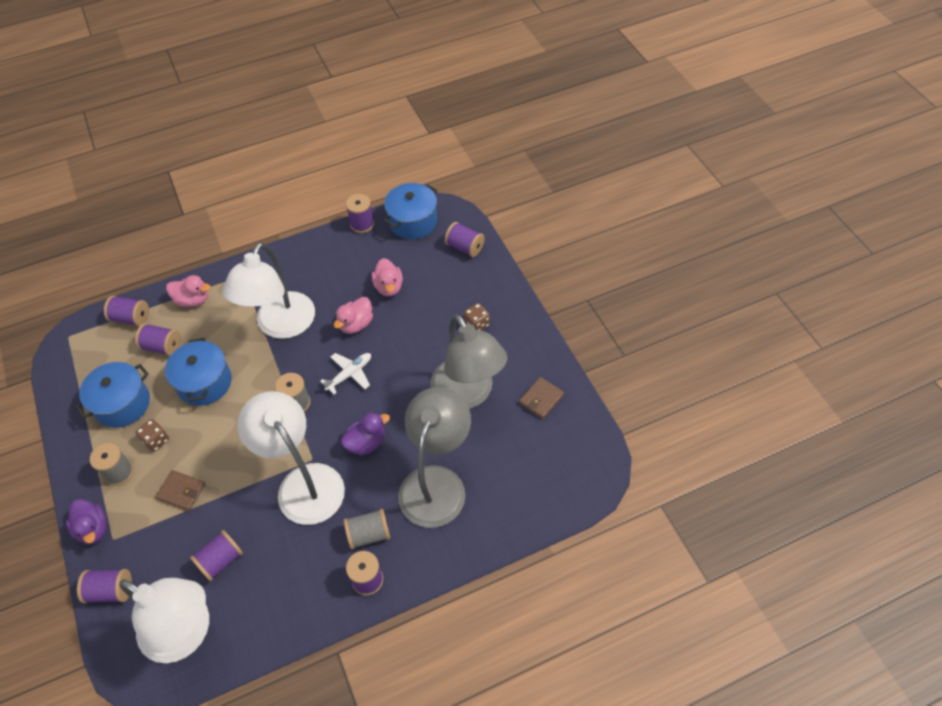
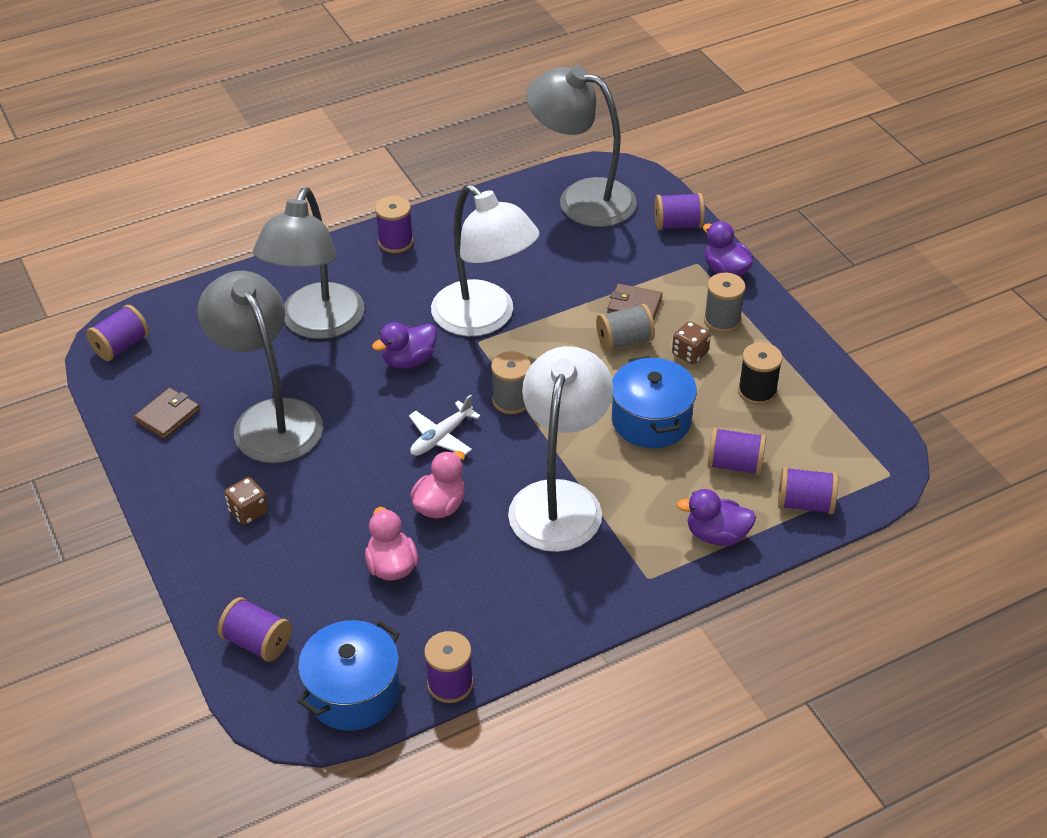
camera: 175 degrees right, 10 degrees down
(122, 404) = (757, 391): blue pot -> black spool
(186, 634) = (581, 199): white lamp -> grey lamp
(193, 300) = (716, 535): pink duck -> purple duck
(220, 560) = (564, 251): purple spool -> purple spool (121, 346)
(369, 534) = (397, 277): grey spool -> grey spool (624, 341)

